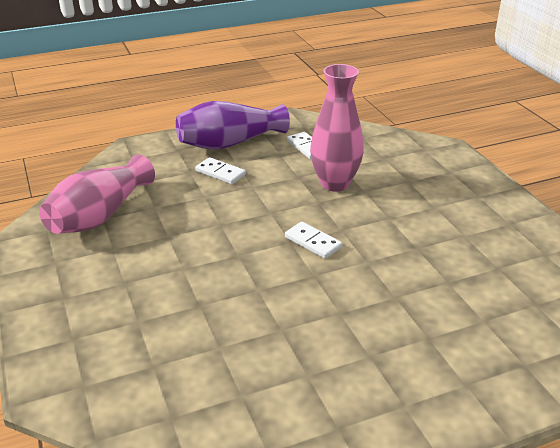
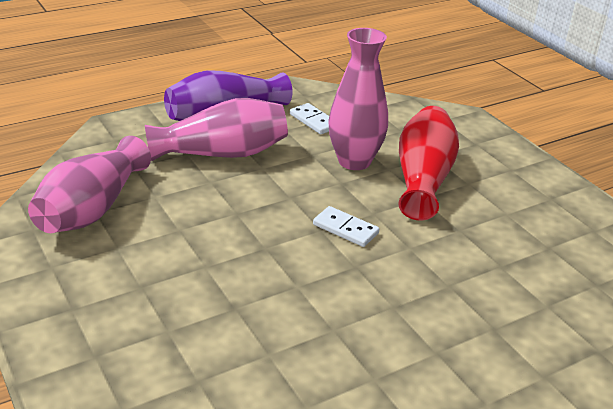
camera: 10 degrees left, 0 degrees up
(220, 173) = (222, 153): white domino -> pink vase
(393, 201) = (423, 179): none -> red vase

